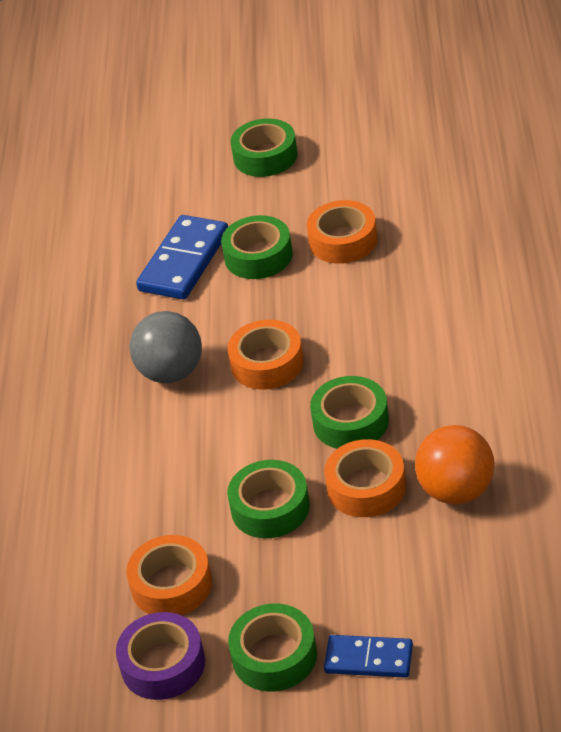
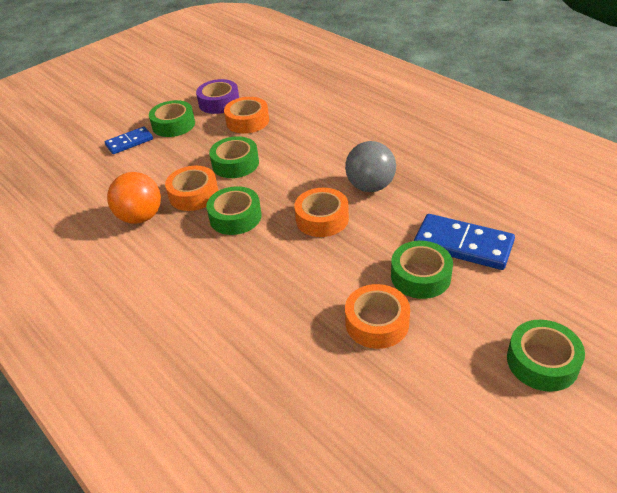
camera: 135 degrees right, 0 degrees up
(184, 261) = (463, 244): blue domino -> blue domino turned 45 degrees counterclockwise

